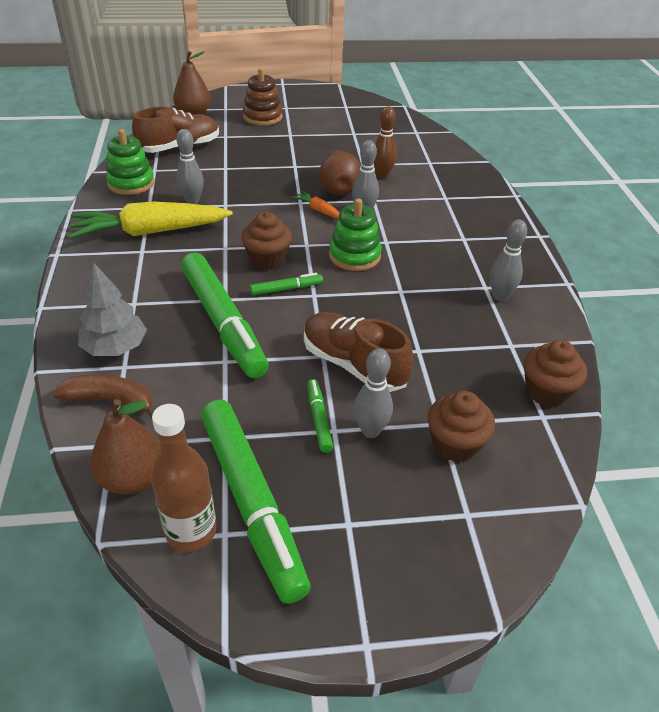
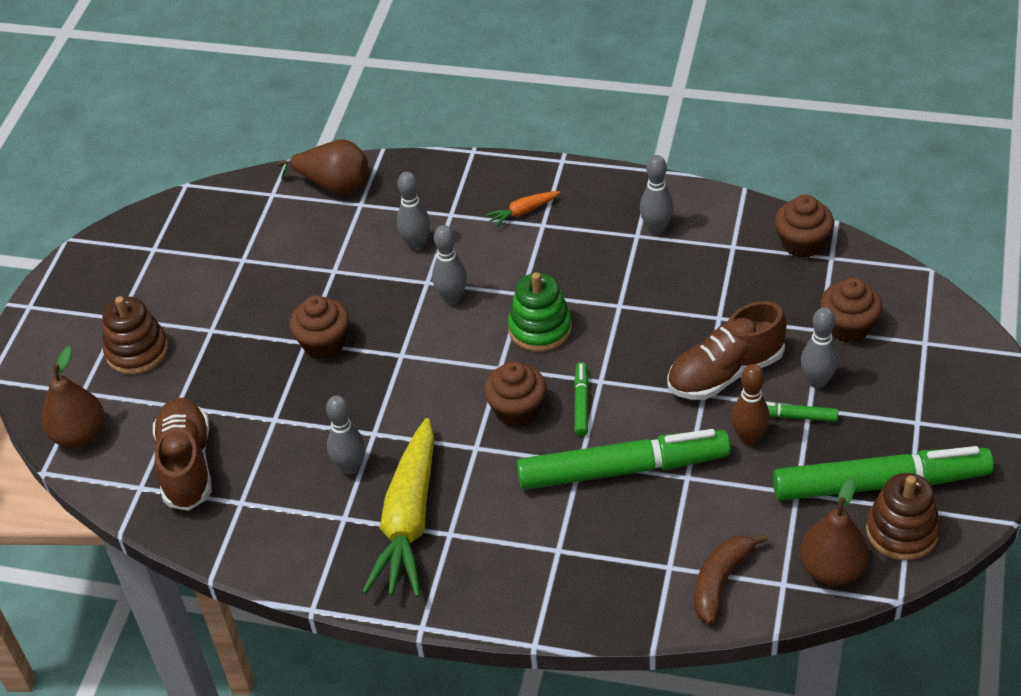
camera: 65 degrees left, 5 degrees up
(115, 348) = (636, 572): grey tree -> none
(131, 183) = (269, 533): green stacking toy -> none
(191, 531) = (901, 531): brown bottle -> brown stacking toy
(297, 172) = (324, 343): none -> brown cupcake
(319, 210) = (430, 340): orange carrot -> orange carrot (523, 212)
(338, 188) = (385, 309): brown pear -> brown pear (334, 185)
(382, 175) = (372, 258): brown bowling pin -> brown bowling pin (749, 437)
(406, 189) = (416, 244): none -> grey bowling pin

